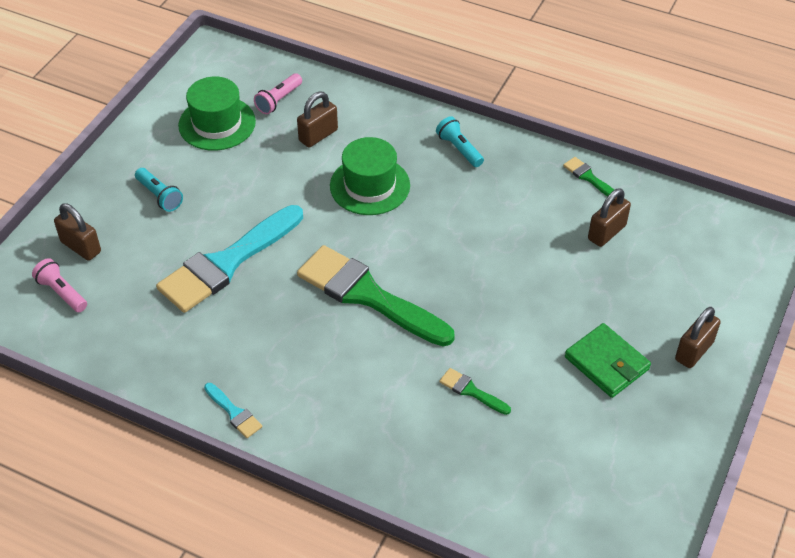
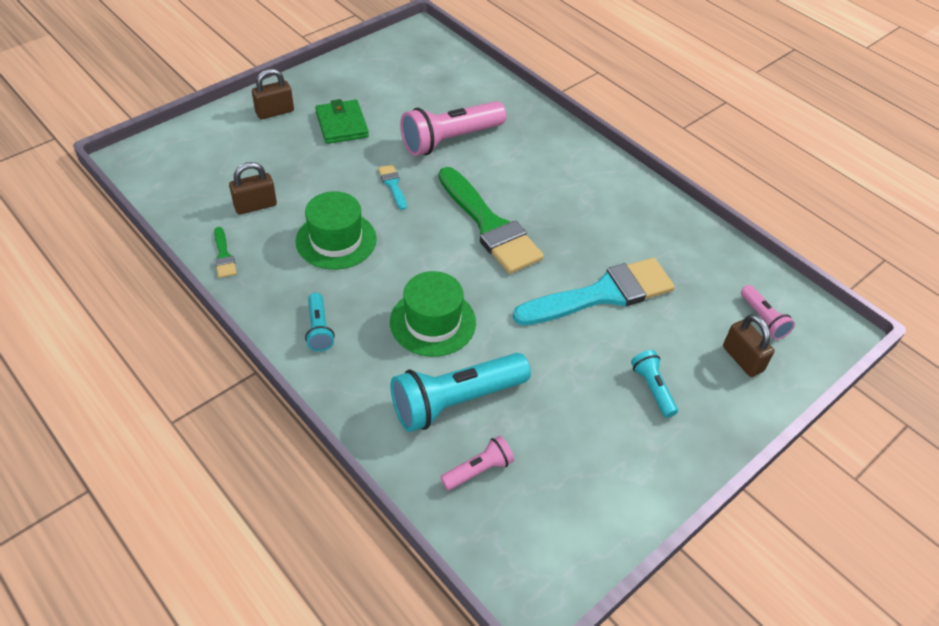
camera: 160 degrees left, 0 degrees up
(217, 123) = (564, 463): green hat -> green hat (336, 240)
(234, 412) = (630, 182): turquoise brush -> turquoise brush (393, 185)
(318, 135) = (455, 401): brown padlock -> turquoise flashlight
(471, 391) = (450, 140): green brush -> pink flashlight

